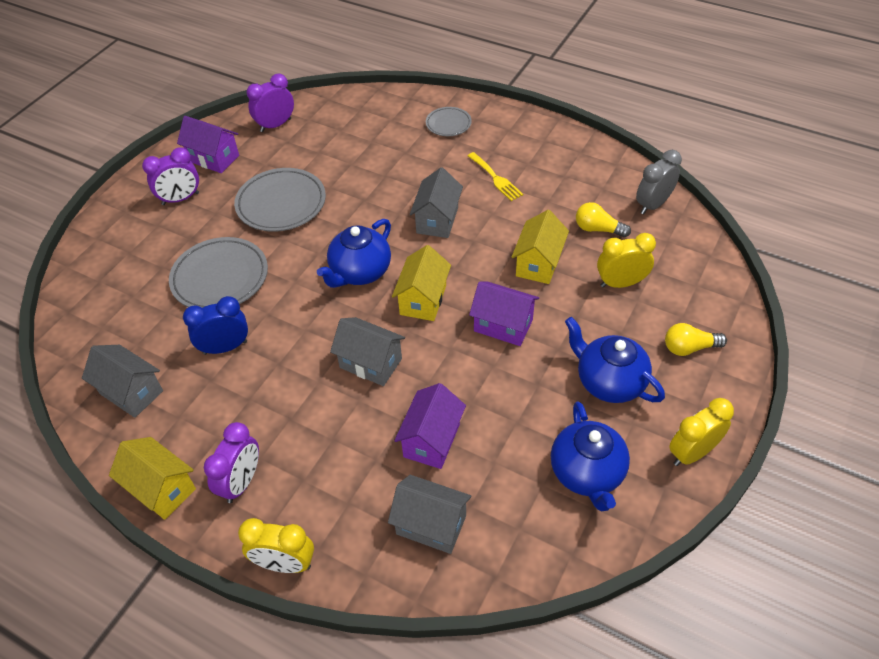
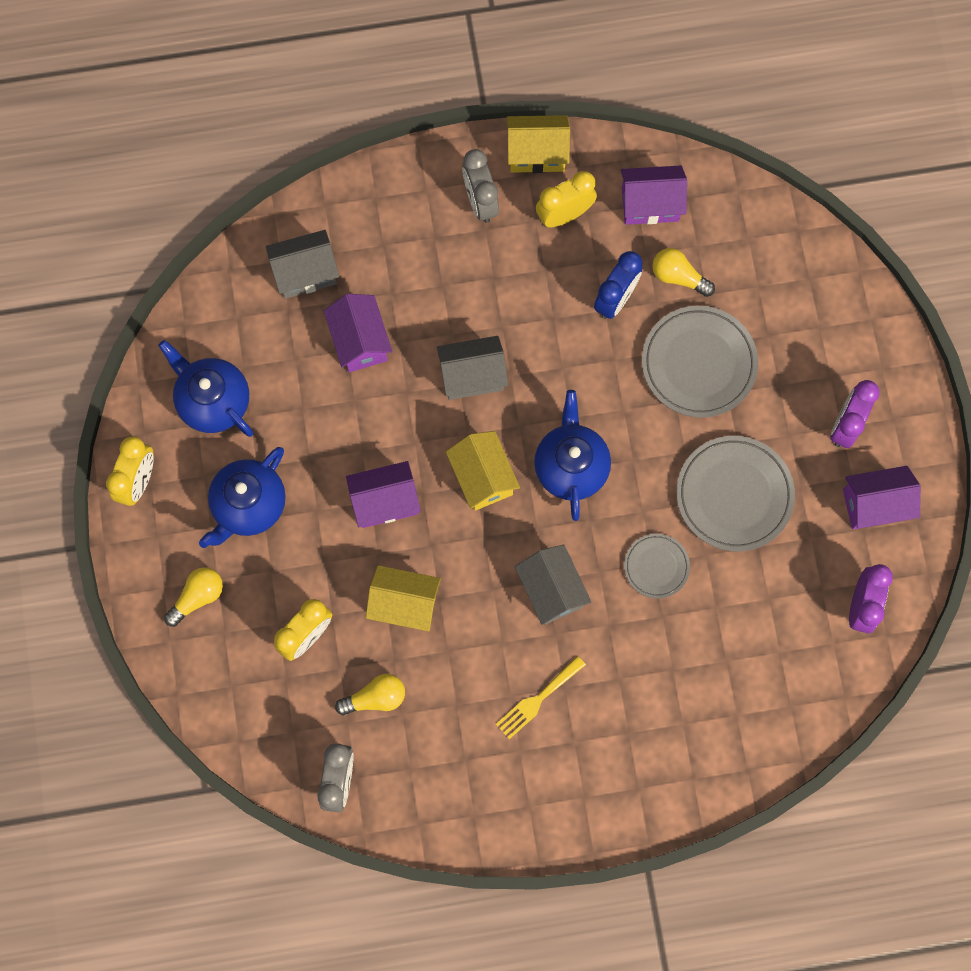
camera: 140 degrees right, 25 degrees up
(131, 392) = (650, 204): grey house -> purple house
(171, 334) = (678, 277): none -> yellow light bulb
(242, 482) = (480, 202): purple clock -> grey clock
(285, 564) = (390, 170): yellow clock -> yellow clock (564, 215)
(448, 124) = (662, 755): grey plate -> grey plate (656, 566)
(496, 178) = (537, 700): yellow fork -> yellow fork turned 60 degrees counterclockwise
(538, 263) = (404, 604): yellow house -> yellow house turned 60 degrees counterclockwise
(609, 382) = (249, 505): blue teapot -> blue teapot turned 120 degrees clockwise

